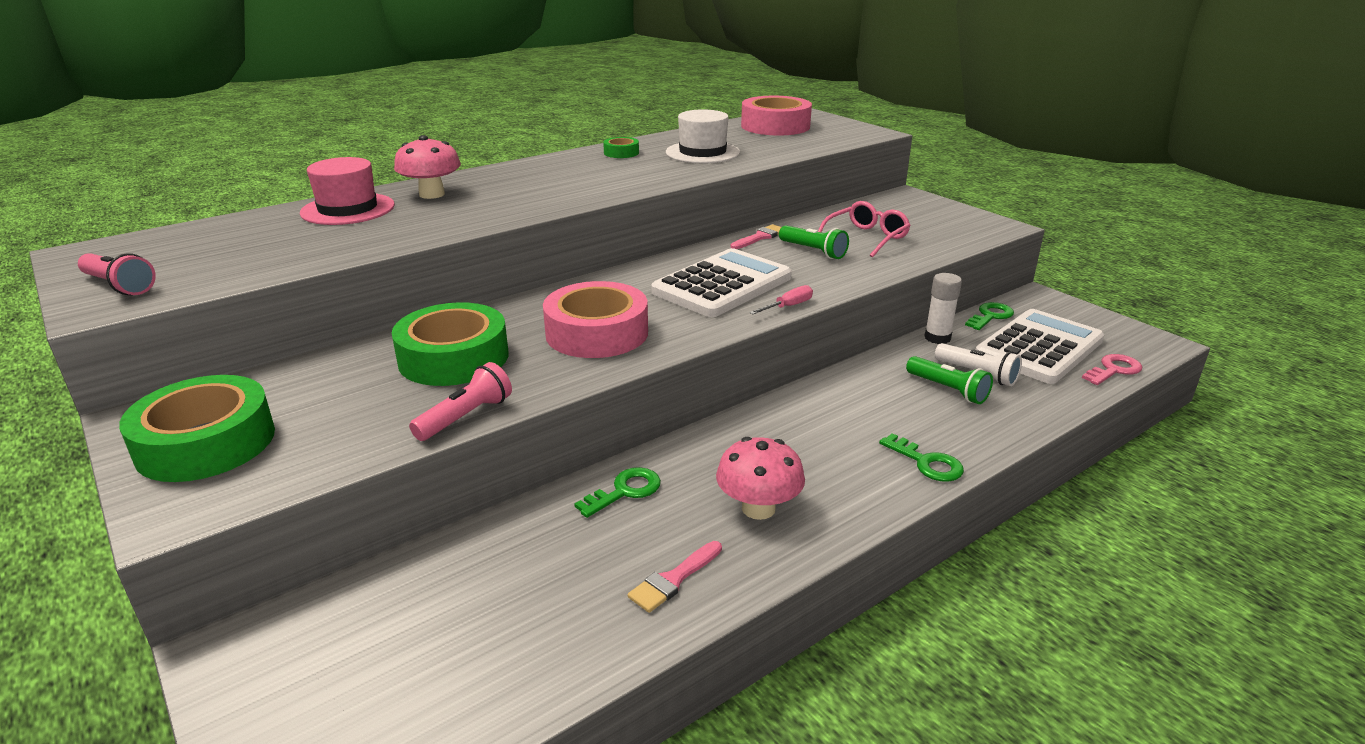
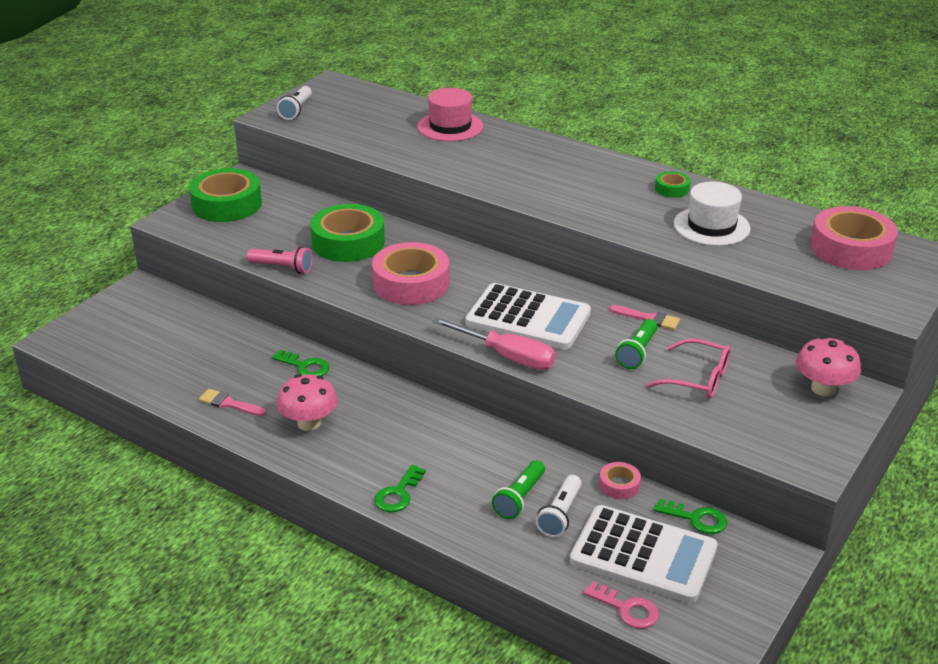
camera: 70 degrees right, 5 degrees up
(119, 286) = (296, 110): pink flashlight -> white flashlight
(432, 194) = (501, 144): pink mushroom -> pink mushroom (823, 388)
(788, 306) = (507, 356): pink screwdriver -> pink screwdriver, size x1.94
(937, 338) = (619, 485): white glue stick -> pink tape

